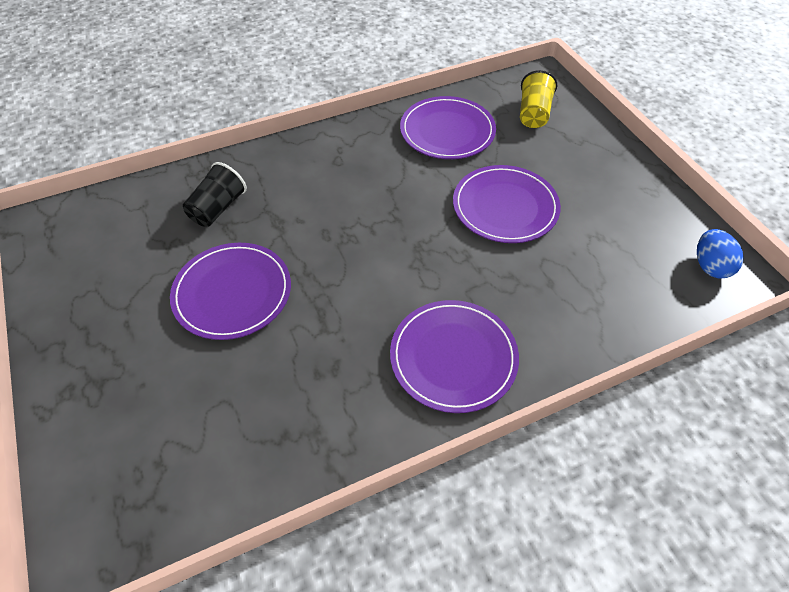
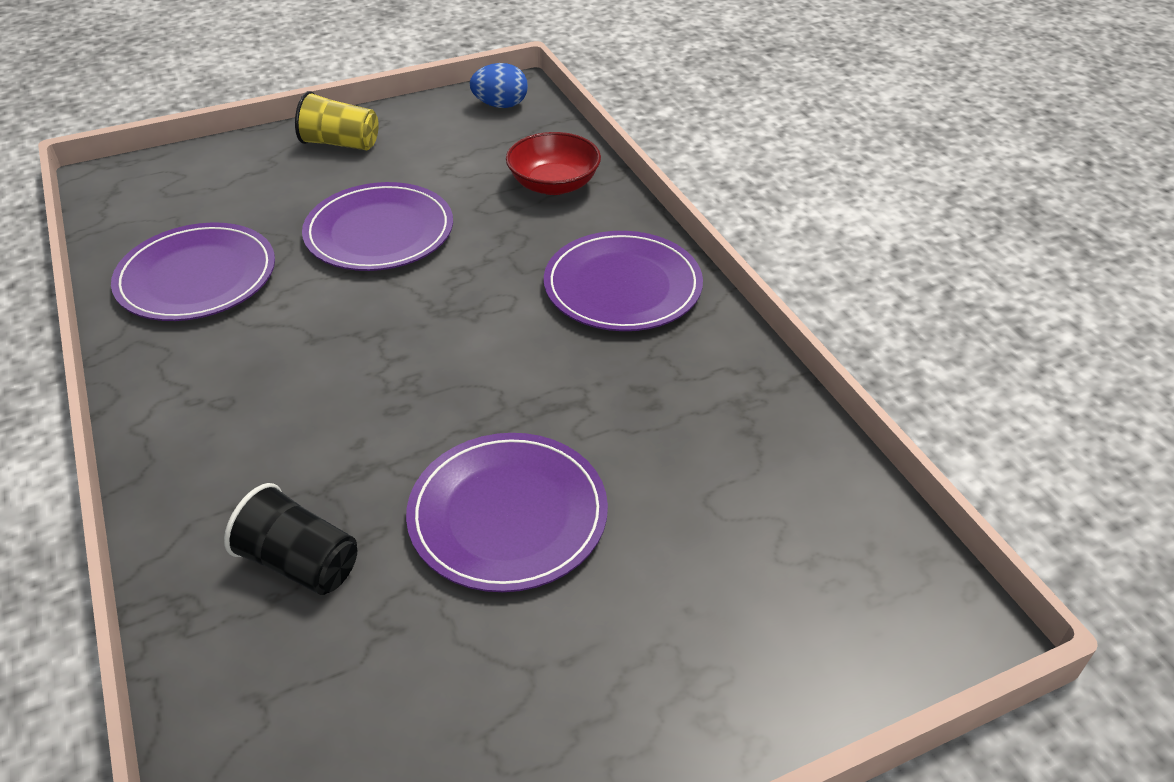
camera: 90 degrees left, 10 degrees down
(533, 113) = (193, 194): yellow cup -> yellow cup (341, 143)
(590, 308) = (554, 184): none -> red bowl

